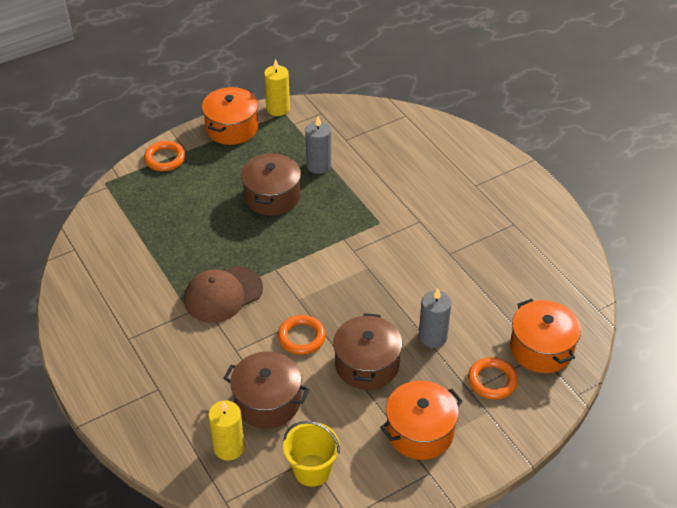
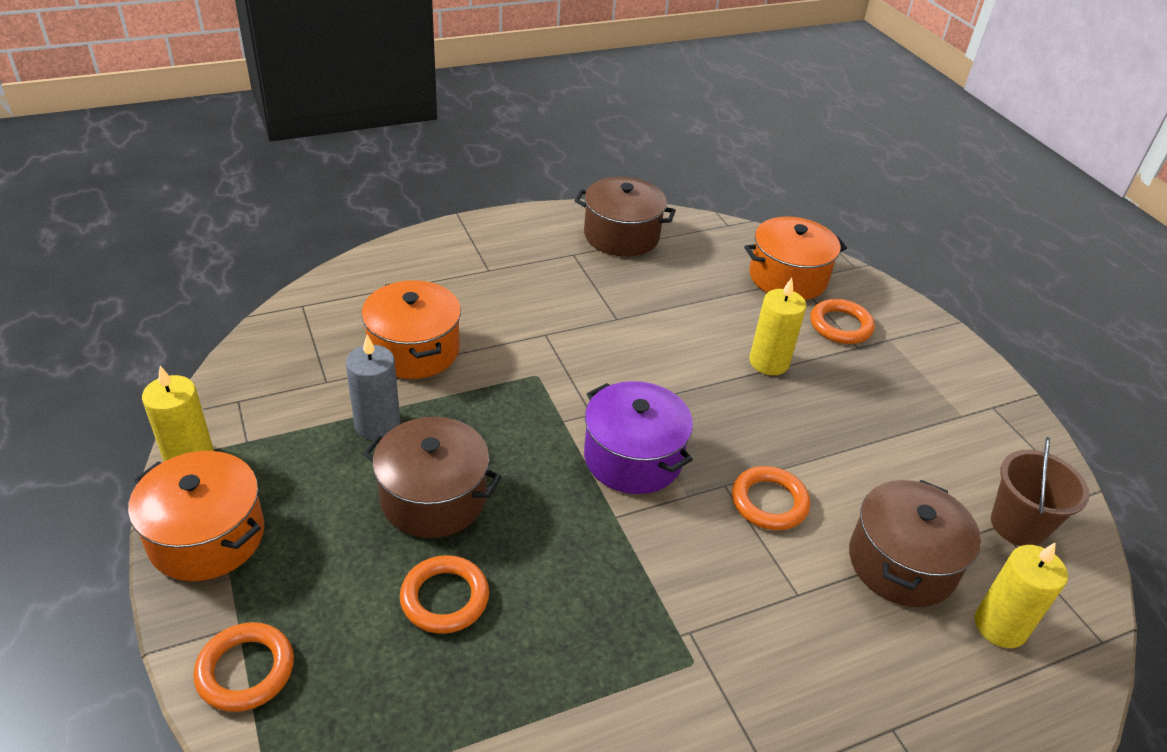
camera: 85 degrees left, 5 degrees down
(211, 212) = (445, 598): none -> orange ring
(223, 294) = (667, 600): brown cap -> none
(312, 470) = (1018, 525): yellow bucket -> brown bucket
(322, 272) = (633, 457): none -> purple pot
(367, 364) = (820, 435): brown pot -> brown pot (621, 235)
(420, 432) = (930, 403): orange pot -> orange pot (414, 350)
(432, 337) = (769, 362): grey candle -> yellow candle

